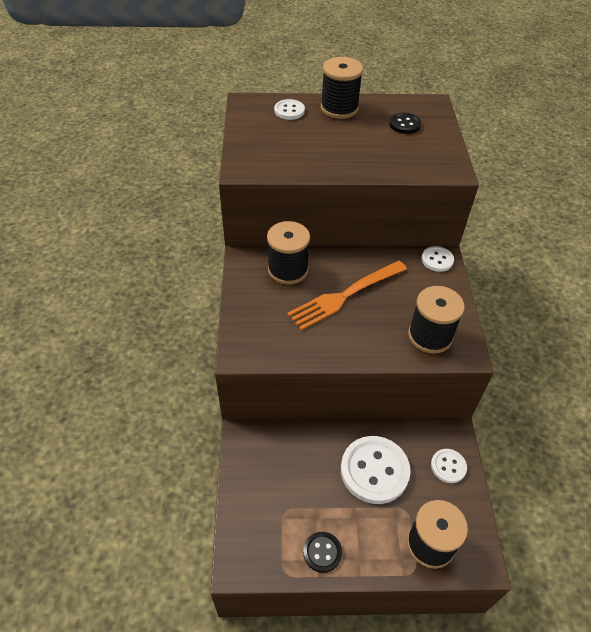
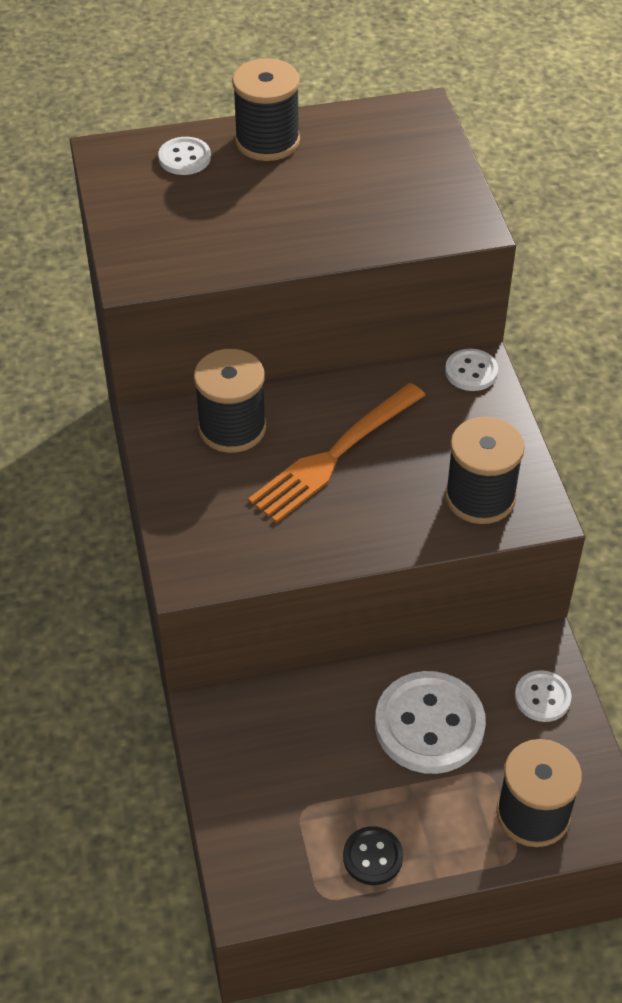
camera: 10 degrees left, 0 degrees up
(404, 124) = (381, 155): black button -> none

